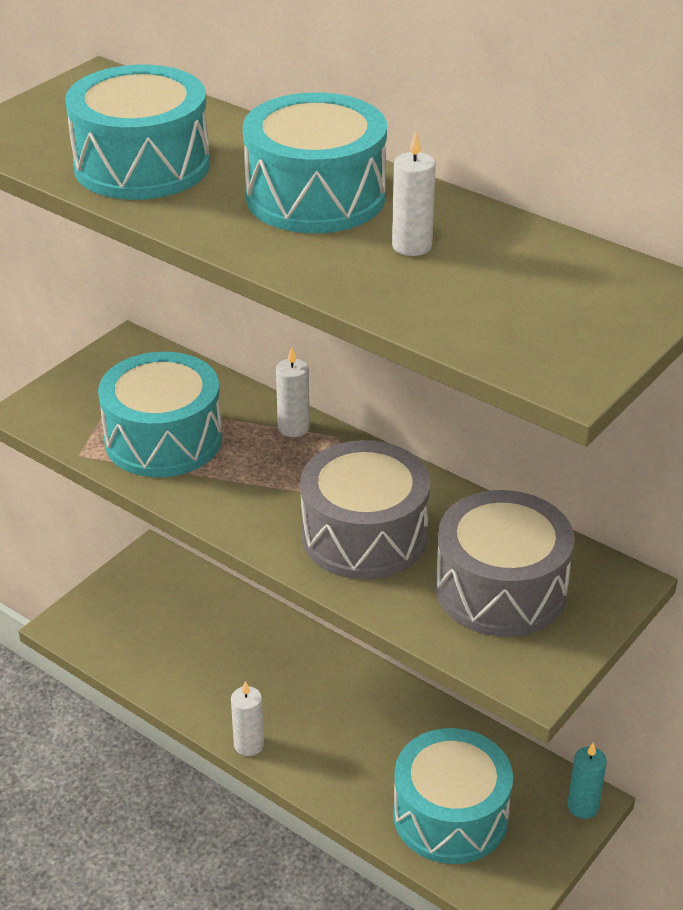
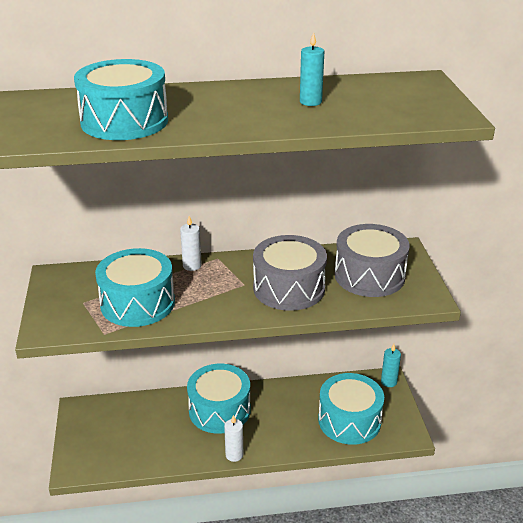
camera: 45 degrees left, 5 degrees down
(315, 197) = (233, 102): turquoise drum -> turquoise drum (219, 410)
(411, 246) = (310, 102): white candle -> turquoise candle

